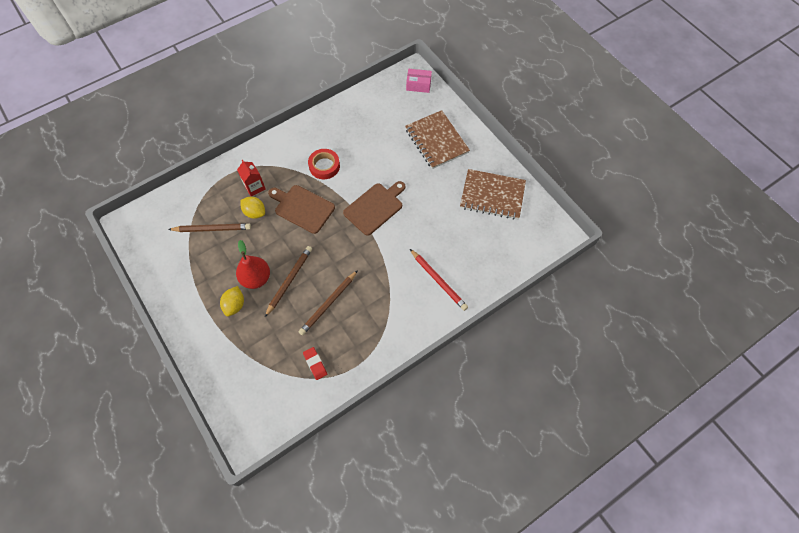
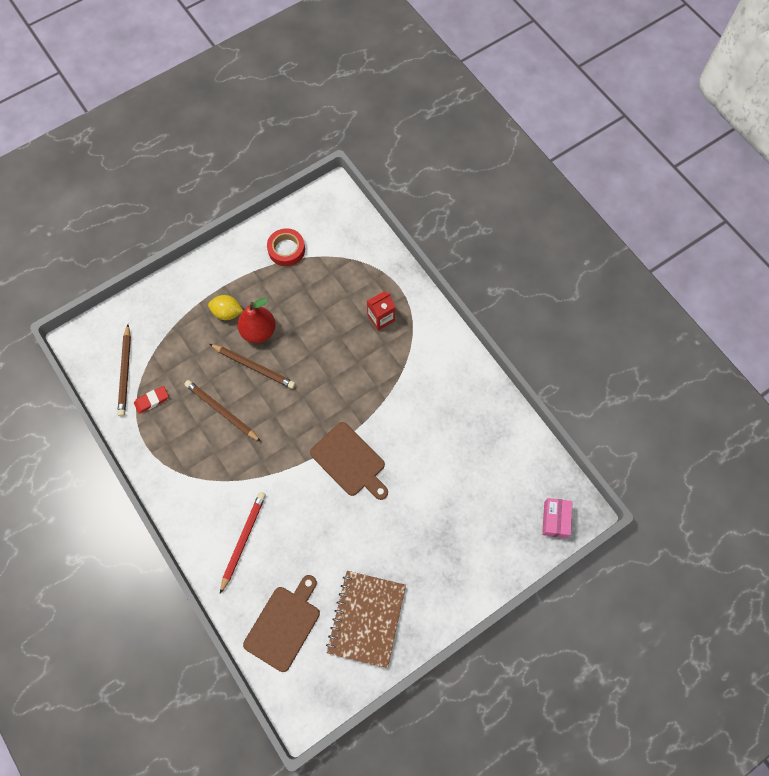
camera: 90 degrees right, 5 degrees up
(212, 229) = (324, 279): brown pencil -> brown pencil (125, 372)
(255, 212) = (345, 322): yellow lemon -> none
(302, 208) = (350, 374): brown cutting board -> brown cutting board (284, 624)
(324, 166) = (412, 397): red tape -> red tape (286, 249)
(436, 141) = (456, 543): brown notebook -> none
(438, 281) = (243, 540): red pencil -> red pencil turned 150 degrees clockwise

